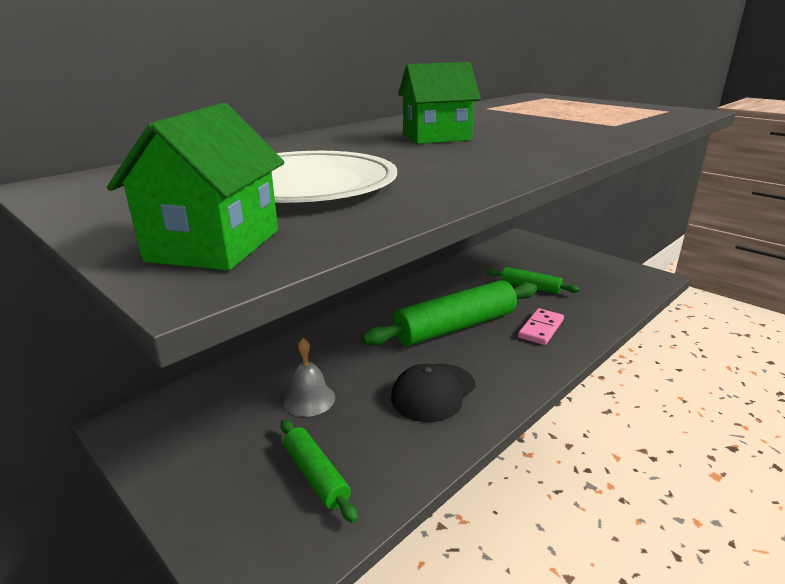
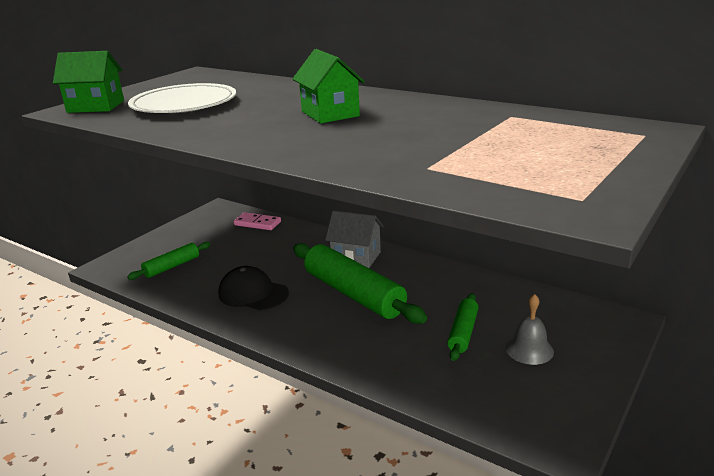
camera: 80 degrees right, 0 degrees up
(309, 399) = (242, 251): grey bell -> grey bell (529, 349)
(379, 319) = (356, 257): none -> grey house
(540, 329) = (365, 341): pink domino -> pink domino (257, 223)

